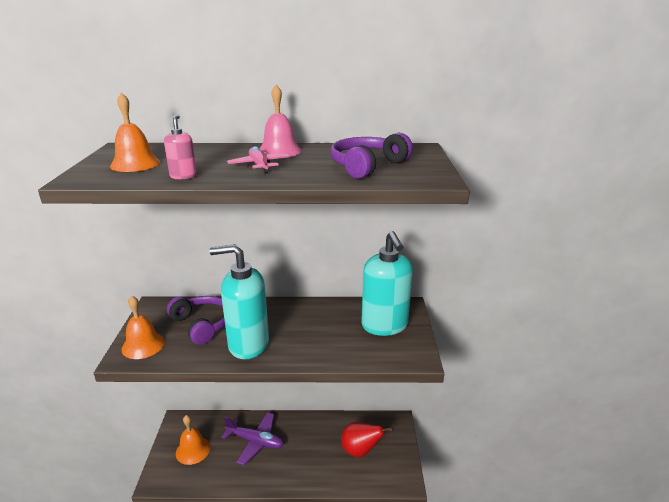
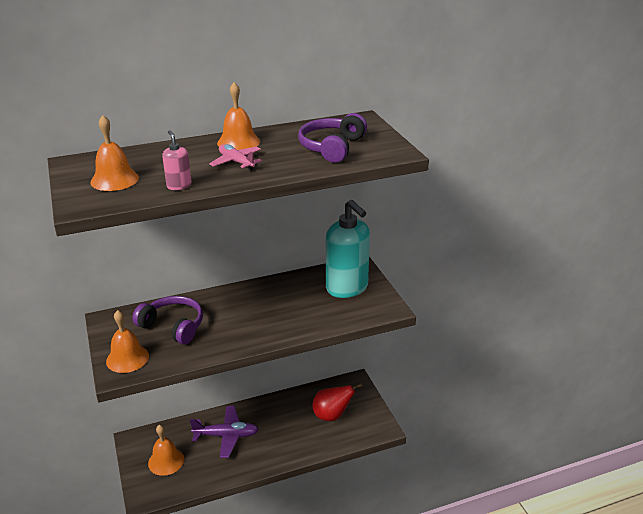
camera: 20 degrees left, 5 degrees up
(248, 344) = (231, 333): turquoise soap dispenser -> none
(279, 151) = (238, 142): pink bell -> orange bell

